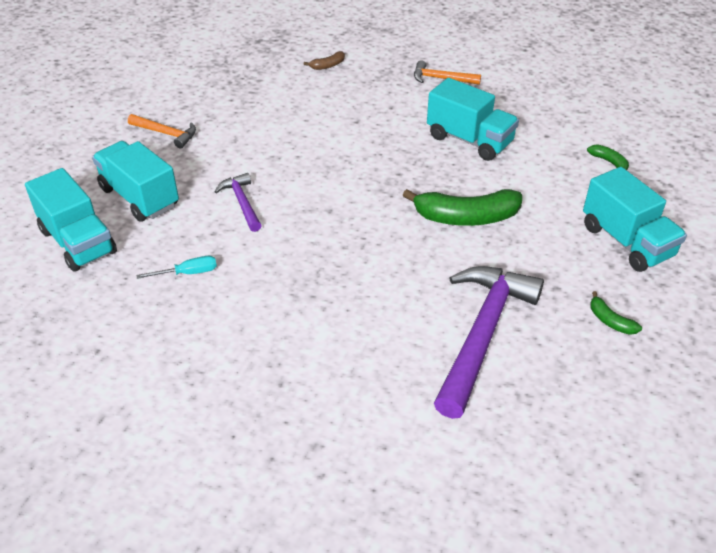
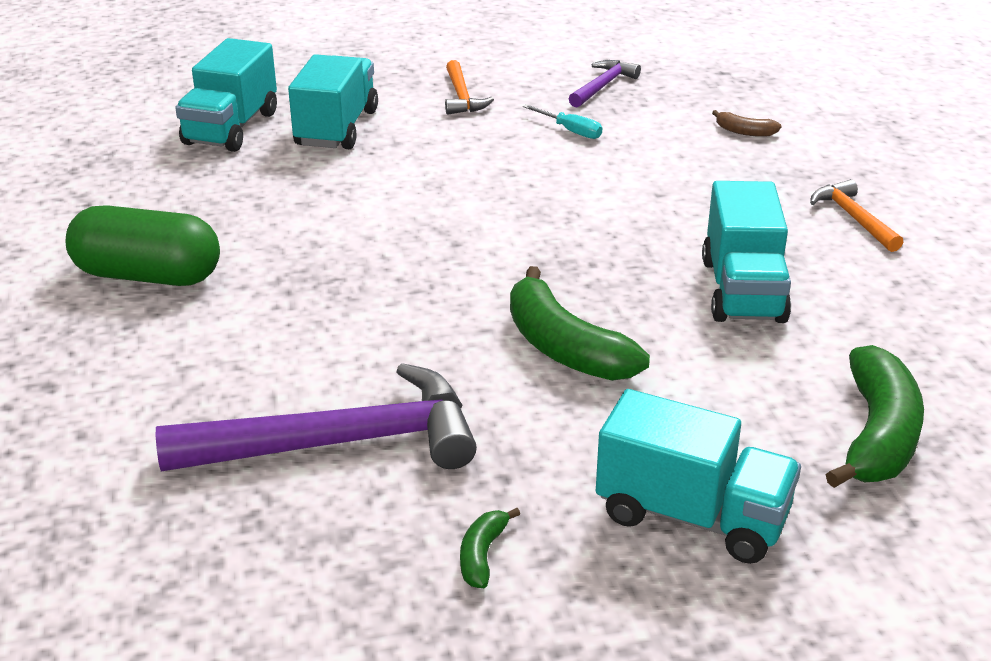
camera: 55 degrees right, 10 degrees down
(188, 273) = (246, 203): turquoise screwdriver -> turquoise screwdriver (570, 131)
(229, 351) = (148, 275): none -> green capsule
(242, 203) = (398, 186): purple hammer -> purple hammer (602, 86)
(609, 162) = (877, 435): green banana -> green banana, size x2.15
(626, 241) = (692, 516): turquoise truck -> turquoise truck turned 90 degrees counterclockwise

